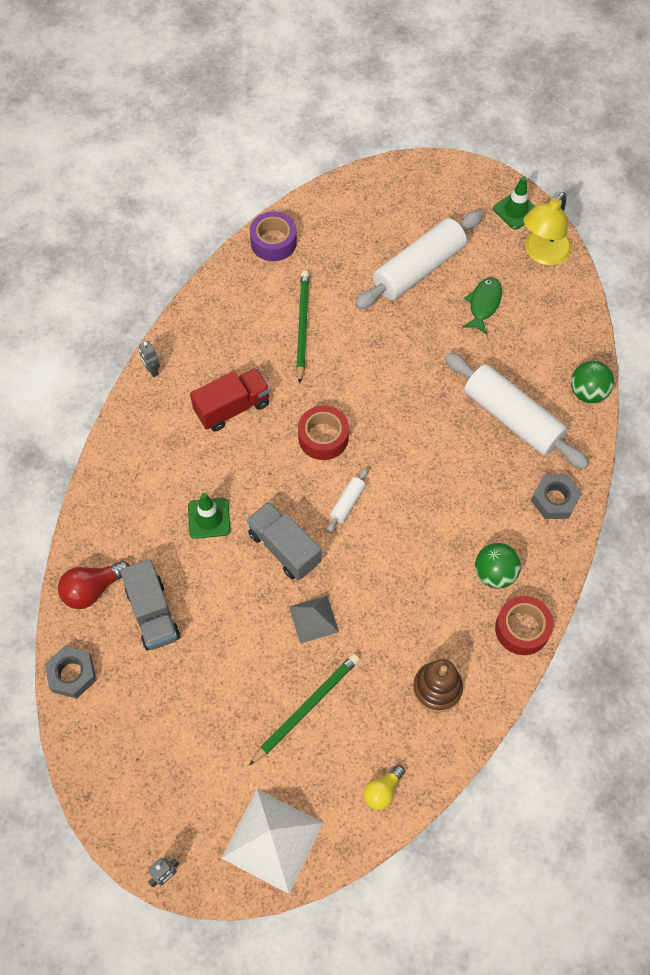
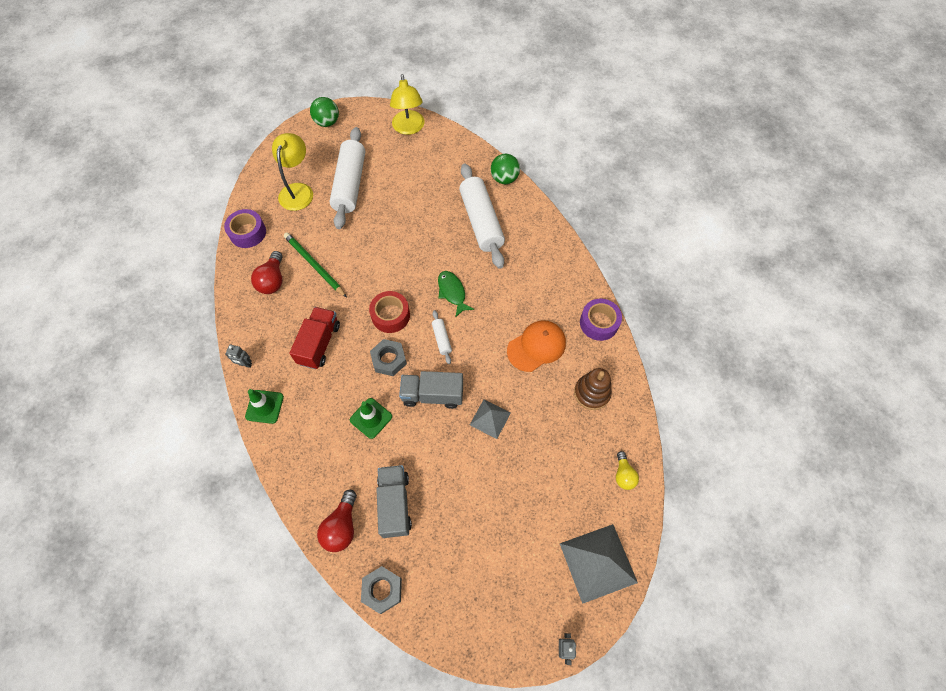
camera: 45 degrees left, 0 degrees up
(153, 613) = (395, 504): grey truck -> grey truck turned 120 degrees counterclockwise
(250, 309) = (272, 280): none -> red light bulb
(272, 840) = (598, 562): white pyramid -> grey pyramid
(306, 708) = (538, 471): green pencil -> none
(361, 235) = (298, 190): none -> yellow lamp
(431, 594) = (536, 346): none -> orange cap
(483, 304) = (405, 176): green fish -> green fish (452, 292)
(494, 573) = (556, 307): green ball -> green ball (327, 122)
(512, 418) = (481, 221): white rolling pin -> white rolling pin turned 75 degrees clockwise
(516, 210) = (372, 116): green traffic cone -> green traffic cone (264, 406)
(522, 629) = (599, 323): red tape -> purple tape
(554, 499) = (545, 245): grey nut -> grey nut (389, 360)

